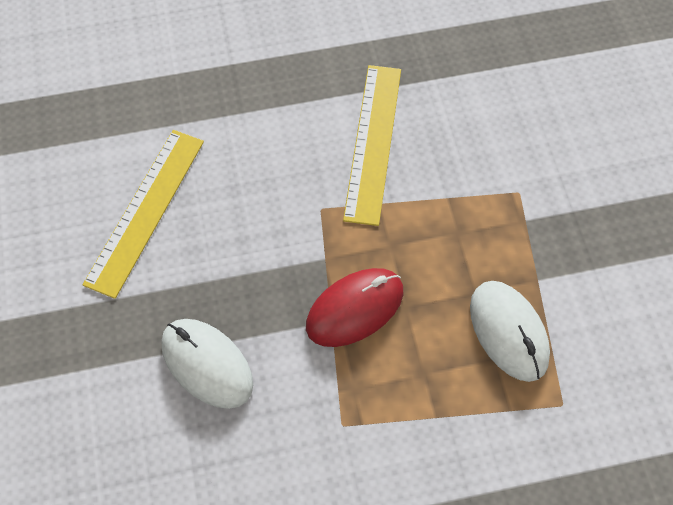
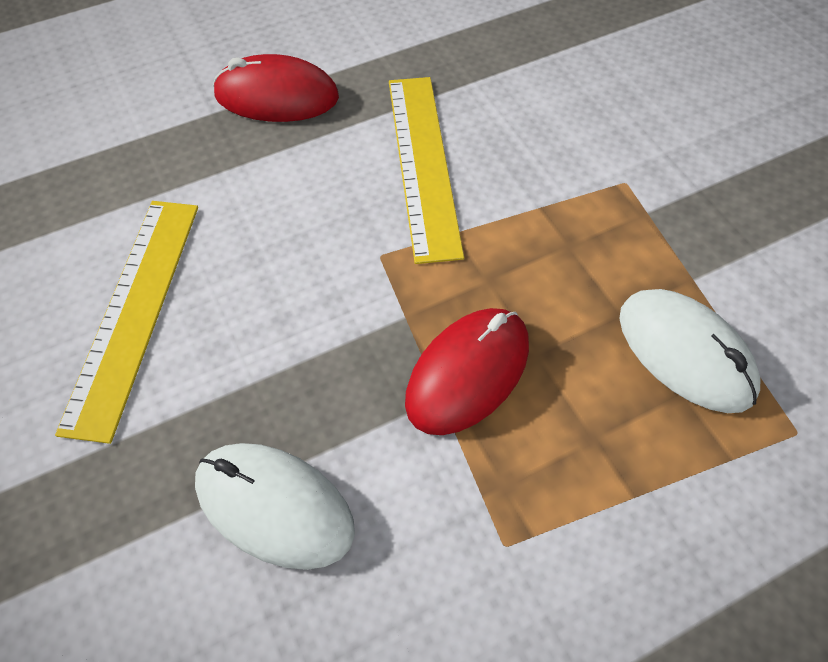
camera: 15 degrees left, 5 degrees down
(280, 60) = (276, 96): none -> red mouse

